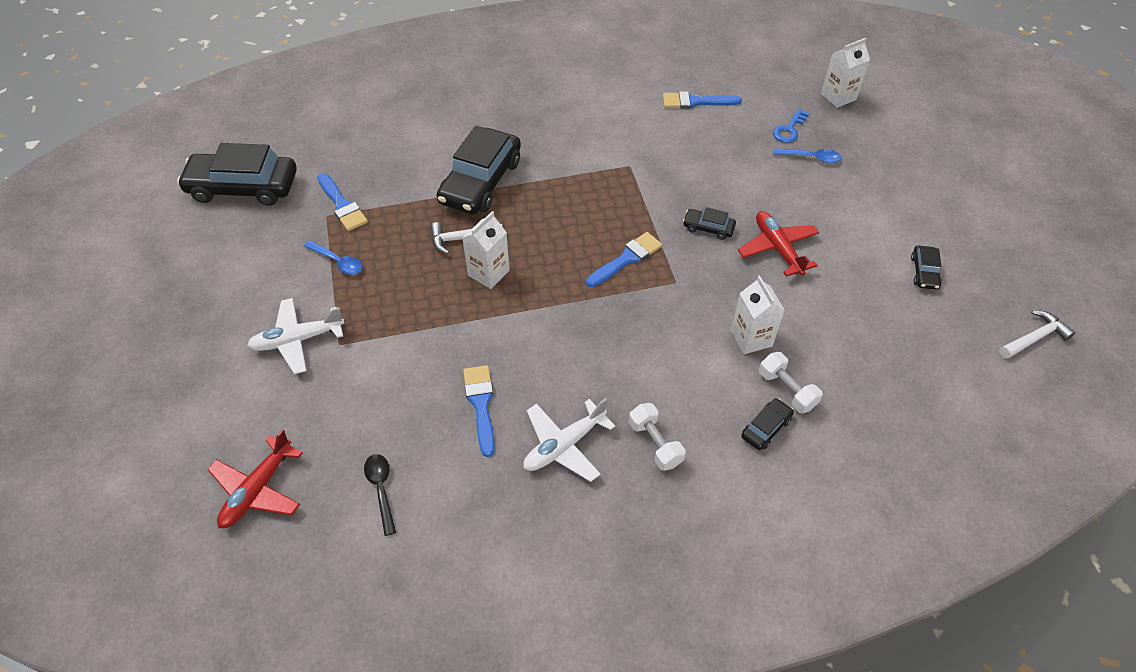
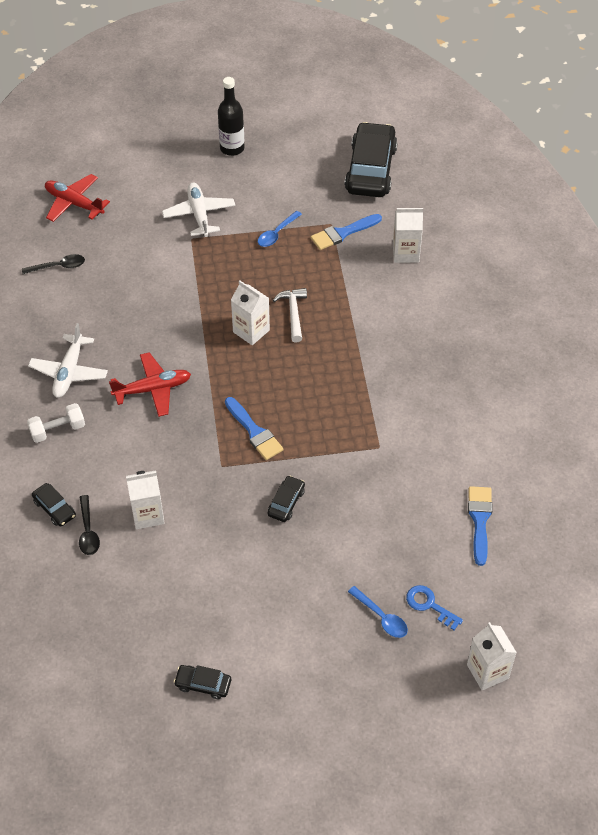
camera: 95 degrees right, 0 degrees up
(180, 318) = (232, 148): none -> black bottle
(376, 155) = (405, 253): none -> white carton
(480, 181) = (365, 328): black car -> none
(481, 404) = (117, 323): blue brush -> none
(564, 445) = (69, 372): white plane -> white plane turned 135 degrees counterclockwise
(777, 248) = (252, 557): red plane -> red plane (153, 389)
(787, 390) = (88, 531): white dumbbell -> black spoon
(811, 158) = (381, 617): blue spoon -> blue spoon turned 60 degrees counterclockwise
(1034, 338) = (104, 762): white hammer -> none

